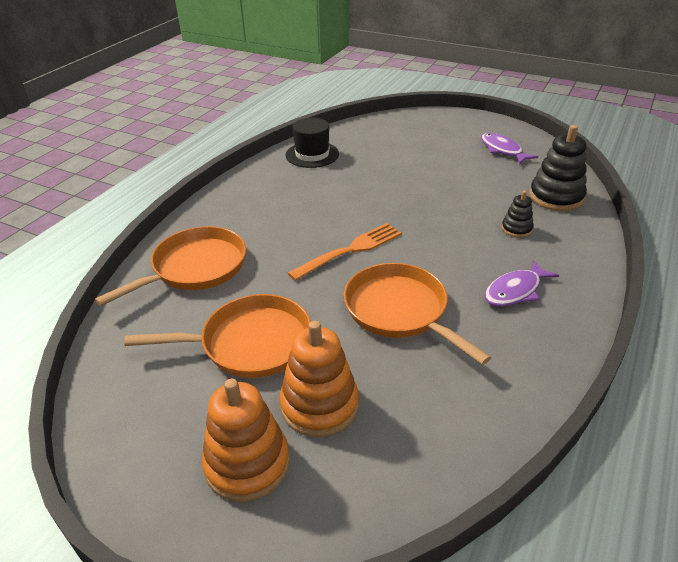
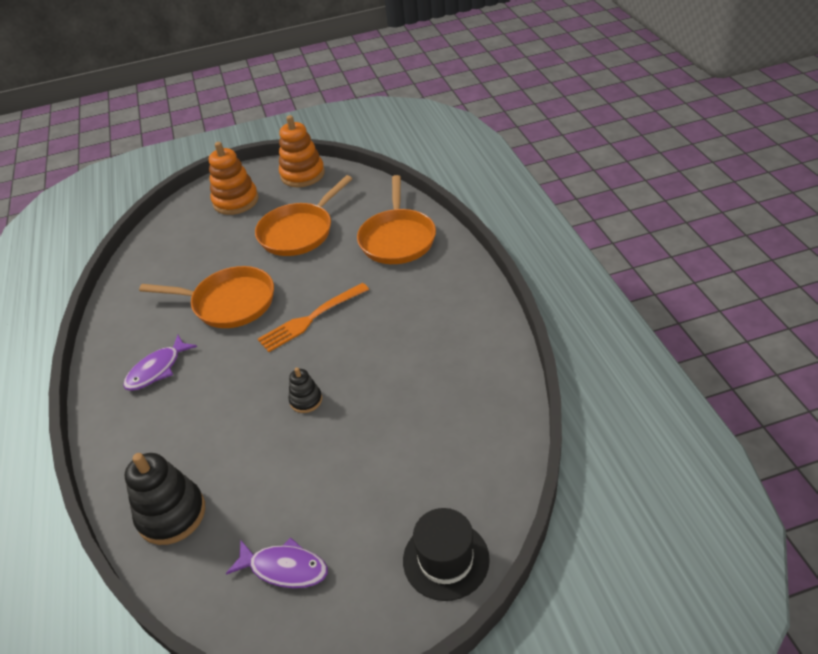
camera: 140 degrees right, 5 degrees up
(312, 154) = (483, 390): black hat -> black hat (446, 559)
(319, 405) = (227, 235): orange stacking toy -> orange stacking toy (302, 174)
(350, 250) = (311, 319): orange fork -> orange fork turned 45 degrees clockwise
(515, 291) = (157, 369): purple fish -> purple fish turned 150 degrees counterclockwise
(516, 229) = (190, 435): black stacking toy -> black stacking toy (306, 400)

